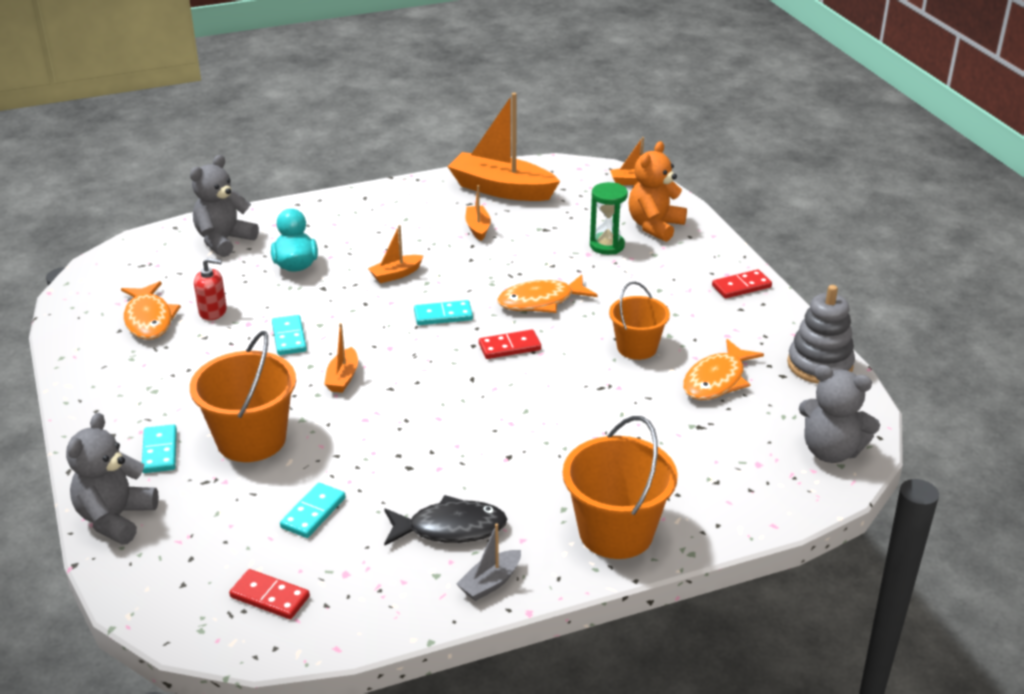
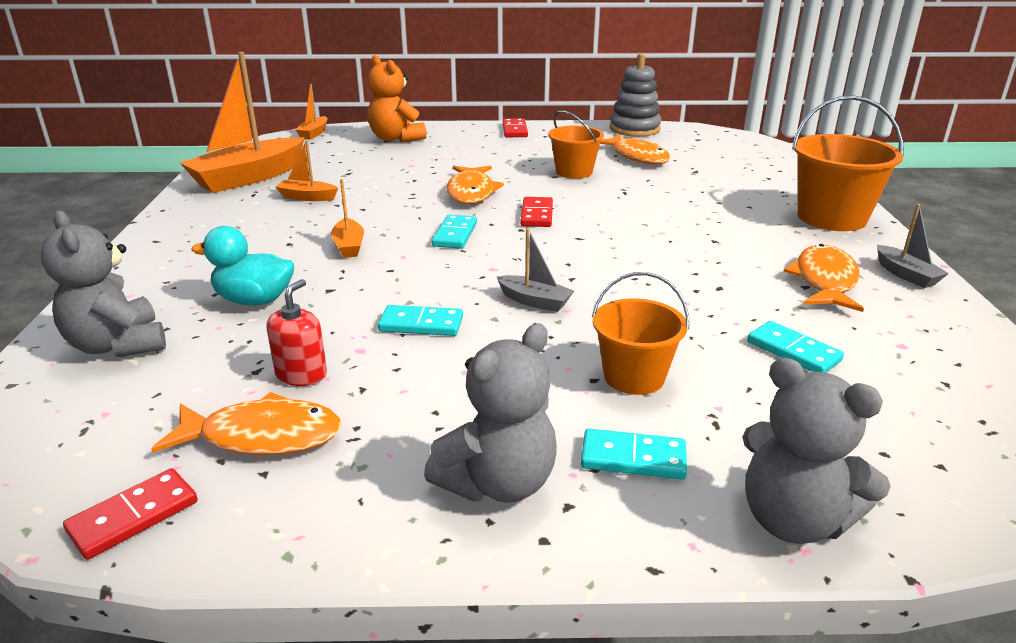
camera: 70 degrees left, 5 degrees down
(251, 440) = (634, 377): orange bucket -> orange bucket, size x0.64
(270, 597) = (953, 398): red domino -> red domino (133, 516)
(342, 378) = (534, 301): orange boat -> grey boat
(450, 528) = (824, 281): black fish -> orange fish
(607, 245) = (406, 157): green hourglass -> none
(831, 451) = (739, 143): grey teddy bear -> grey teddy bear (498, 483)

